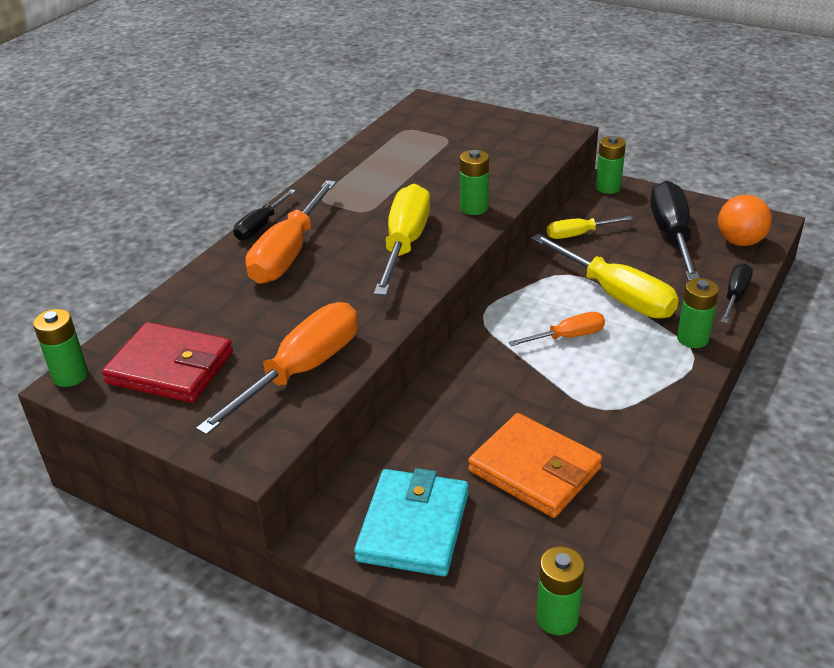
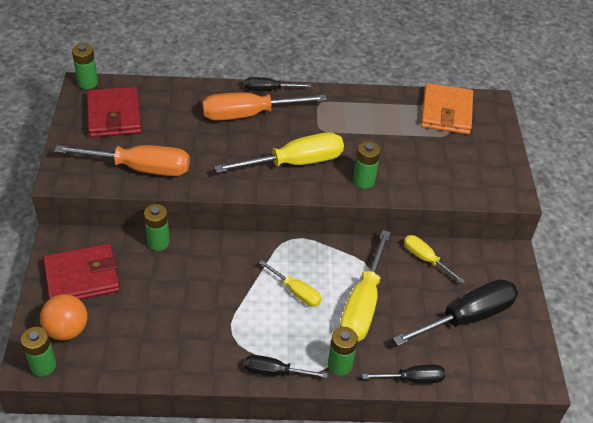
camera: 55 degrees right, 10 degrees up
(413, 526) = (82, 277): turquoise wallet -> red wallet
(534, 469) = (155, 316): orange wallet -> orange wallet (446, 112)
(568, 336) = (296, 292): orange screwdriver -> yellow screwdriver
(608, 188) = (506, 256): green battery -> green battery (158, 242)
(679, 391) = (274, 372): none -> black screwdriver
(740, 242) = (492, 364): orange ball -> orange ball (67, 330)

